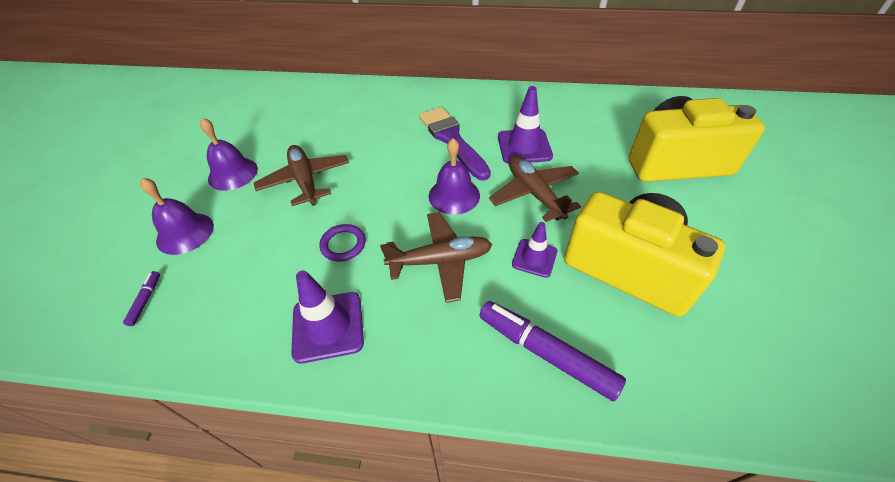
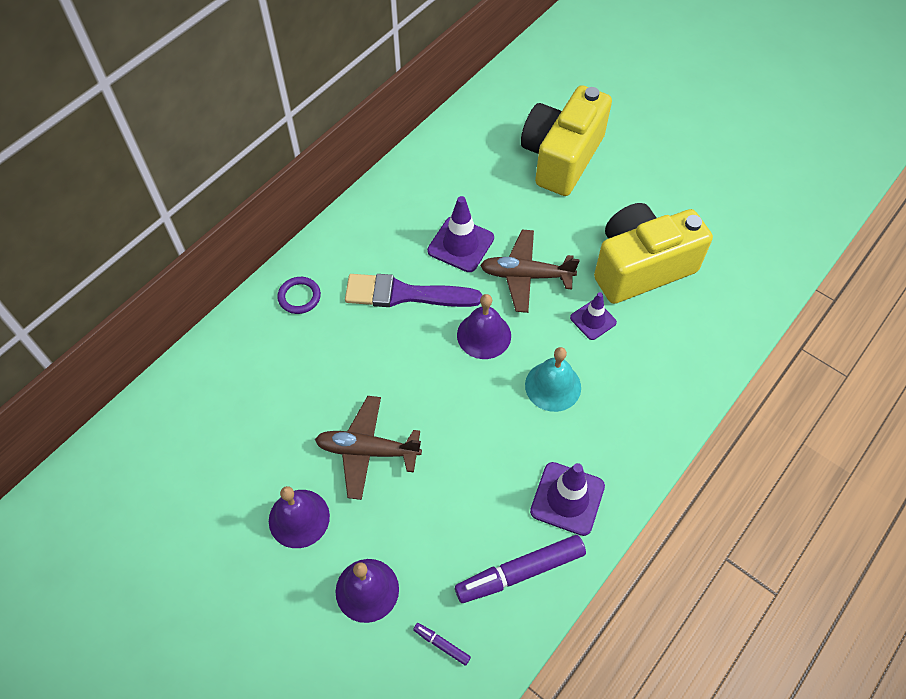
camera: 60 degrees left, 10 degrees up
(343, 244) = (483, 451): purple ring -> purple ring (299, 297)
(440, 261) = (553, 386): brown plane -> turquoise bell
(545, 353) = (676, 365): purple marker -> purple marker (520, 572)

